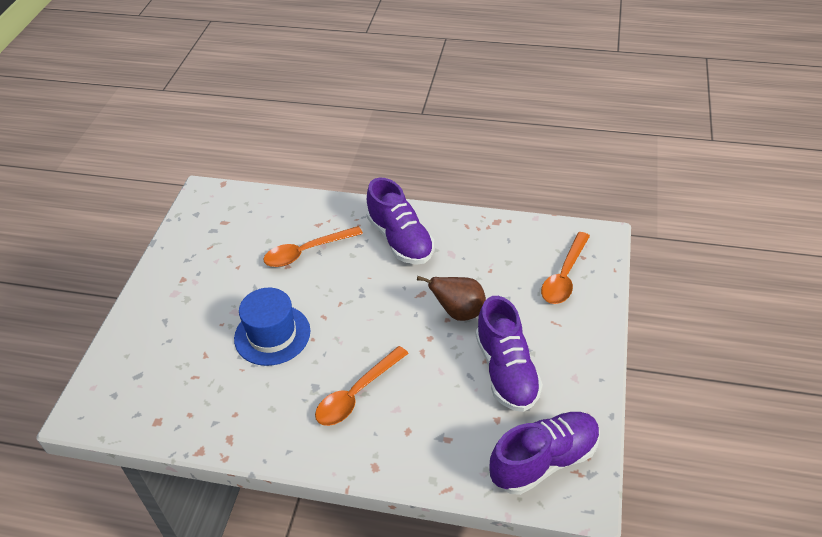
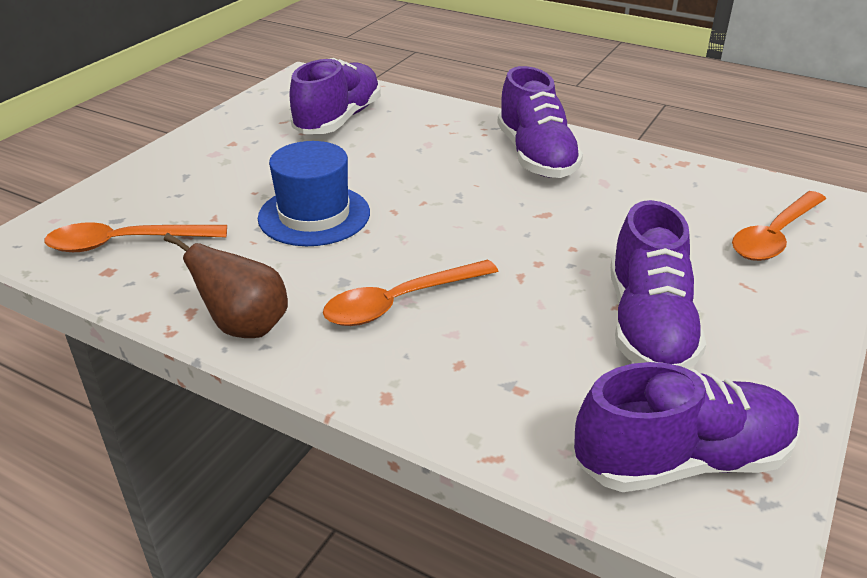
camera: 15 degrees right, 10 degrees down
(249, 235) = (338, 119): none -> purple shoe
(306, 252) = (403, 146): orange spoon -> orange spoon (126, 243)
(458, 312) = (593, 244): brown pear -> brown pear (245, 327)

